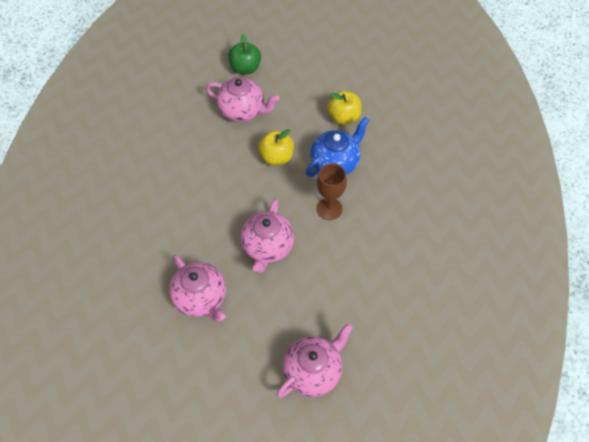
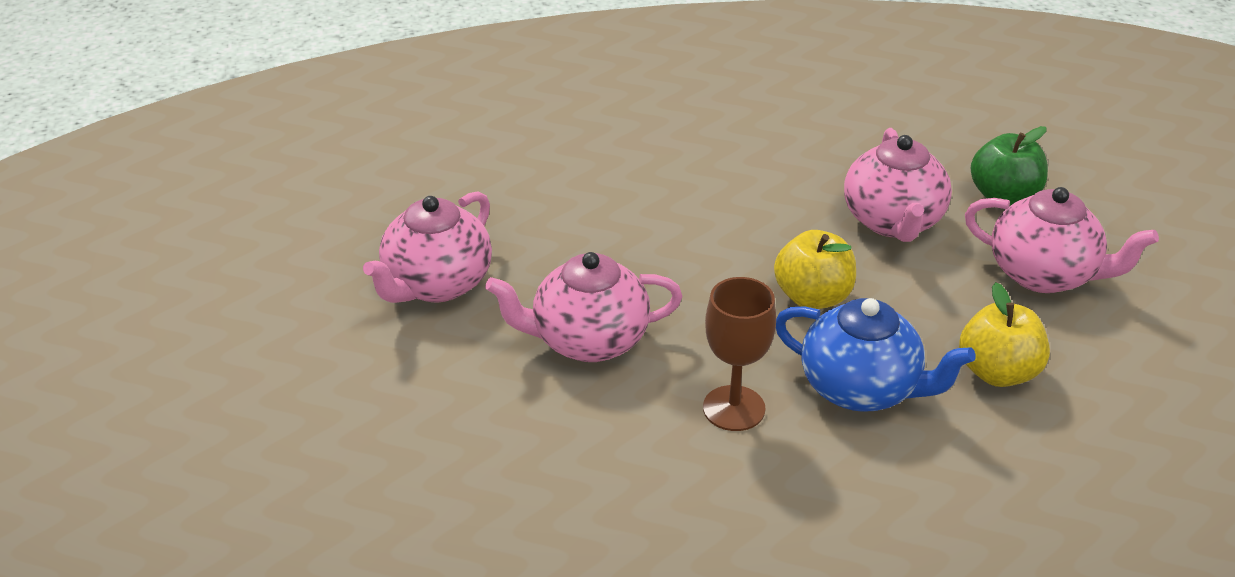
camera: 70 degrees right, 20 degrees down
(313, 371) = (333, 478): pink teapot -> pink teapot (1044, 274)

